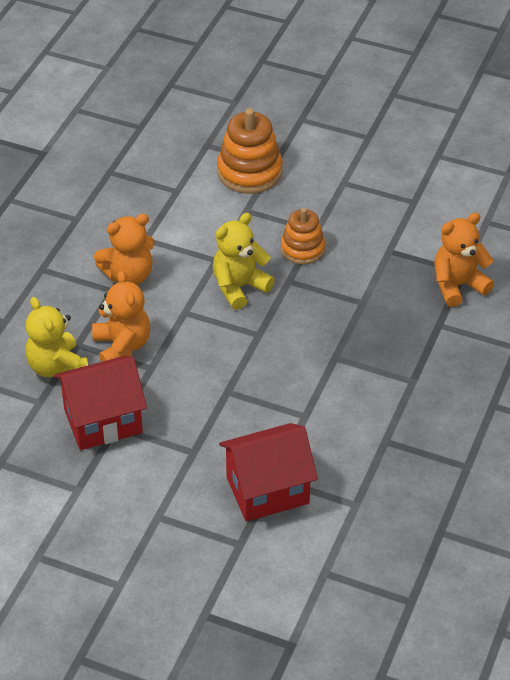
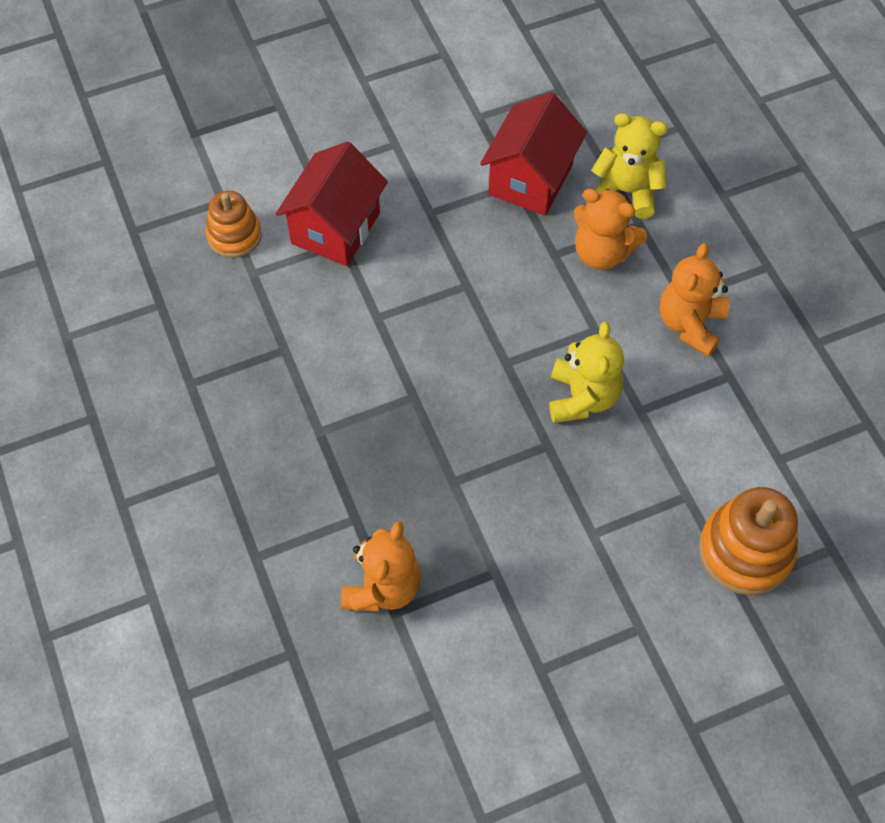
camera: 135 degrees right, 15 degrees up
(302, 249) = (578, 496): orange stacking toy -> orange stacking toy (234, 235)

